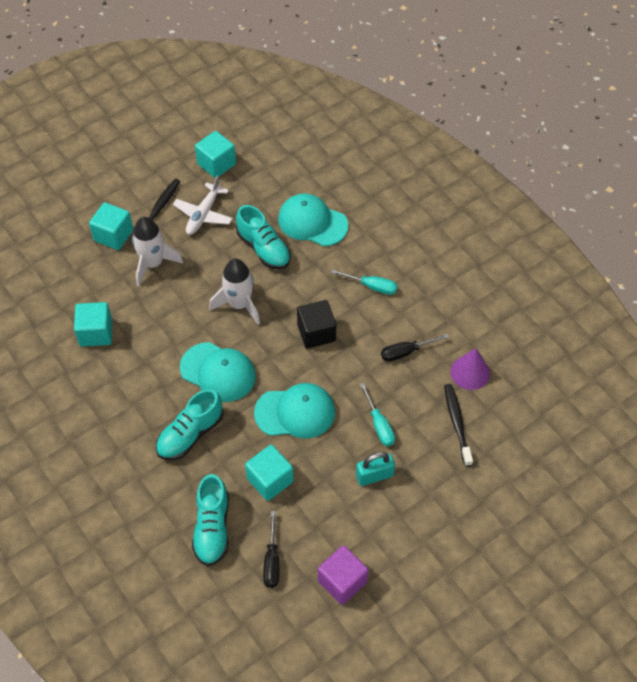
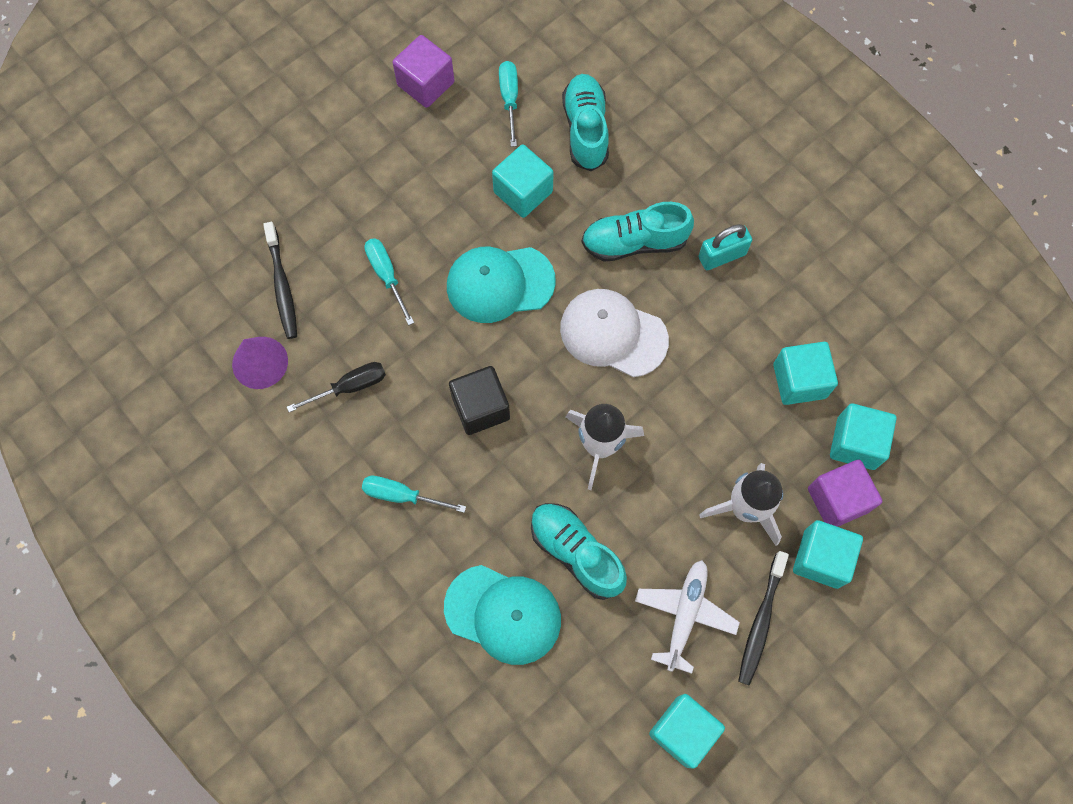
camera: 175 degrees right, 15 degrees up
(71, 294) = (856, 443): none -> turquoise cube
(93, 264) = (837, 500): none -> purple cube
(190, 434) = (634, 242): turquoise shoe -> turquoise shoe turned 135 degrees counterclockwise
(218, 372) = (613, 334): turquoise cap -> white cap
(272, 561) = (509, 99): black screwdriver -> turquoise screwdriver
(374, 475) = (391, 208): turquoise padlock -> turquoise padlock (722, 256)

